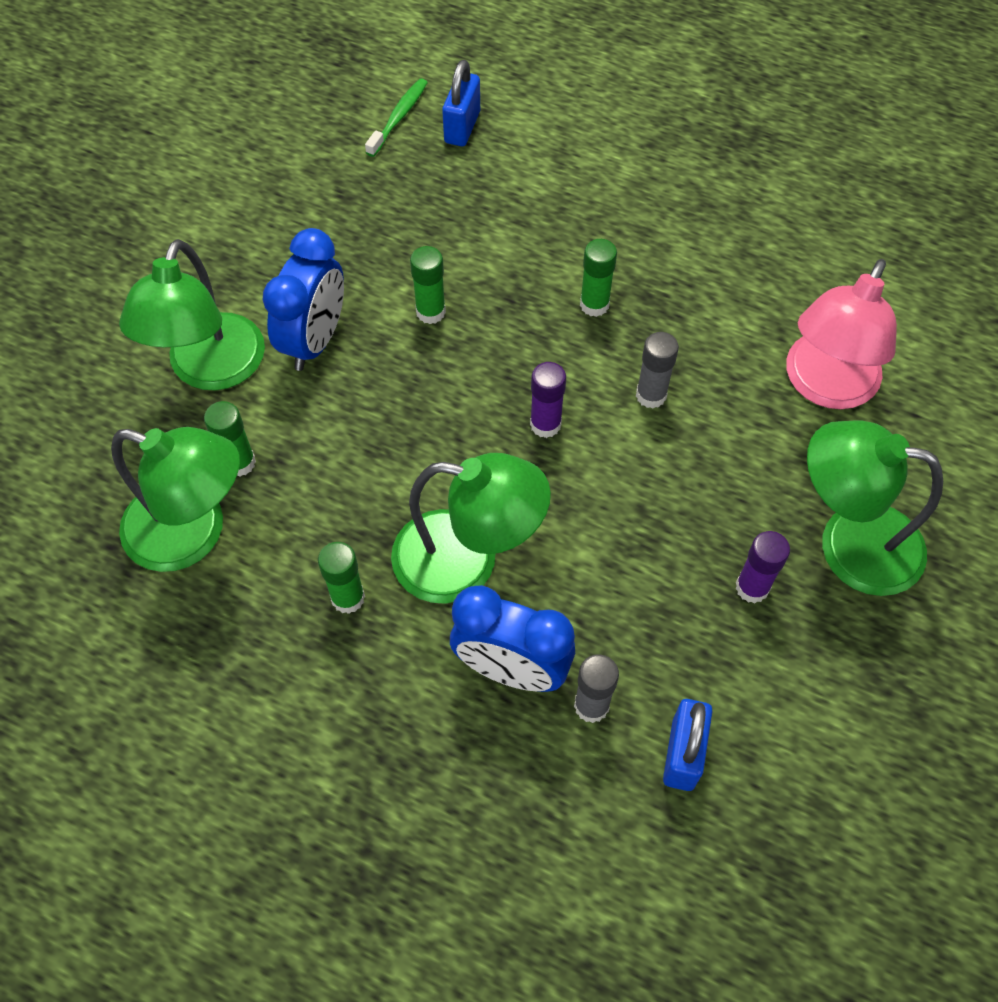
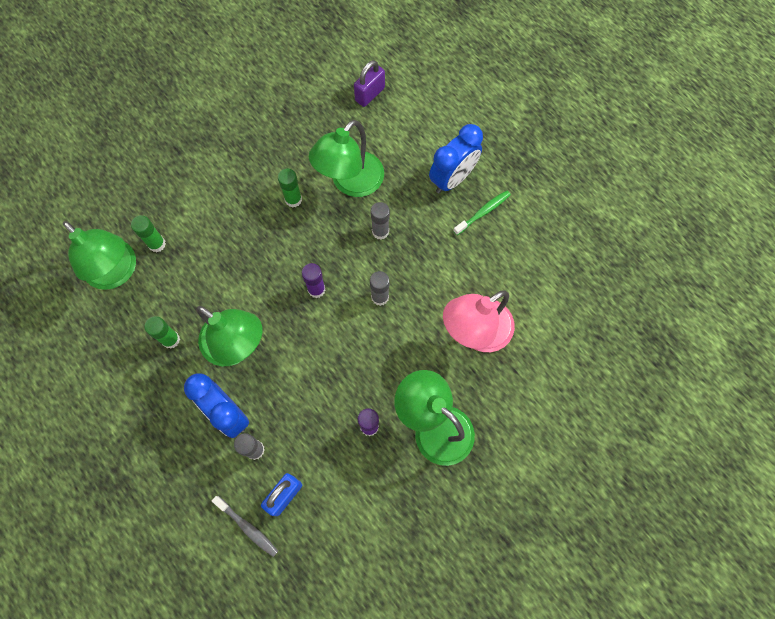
camera: 25 degrees right, 10 degrees up
(211, 370) = (168, 186): green lamp -> green lamp (350, 183)
(315, 340) = (227, 191): blue clock -> blue clock (452, 179)
(399, 117) = (339, 74): green toothbrush -> green toothbrush (483, 212)
(462, 127) = (370, 94): blue padlock -> purple padlock
(594, 305) = (380, 231): green glue stick -> grey glue stick
(652, 834) = (247, 527): none -> grey toothbrush

